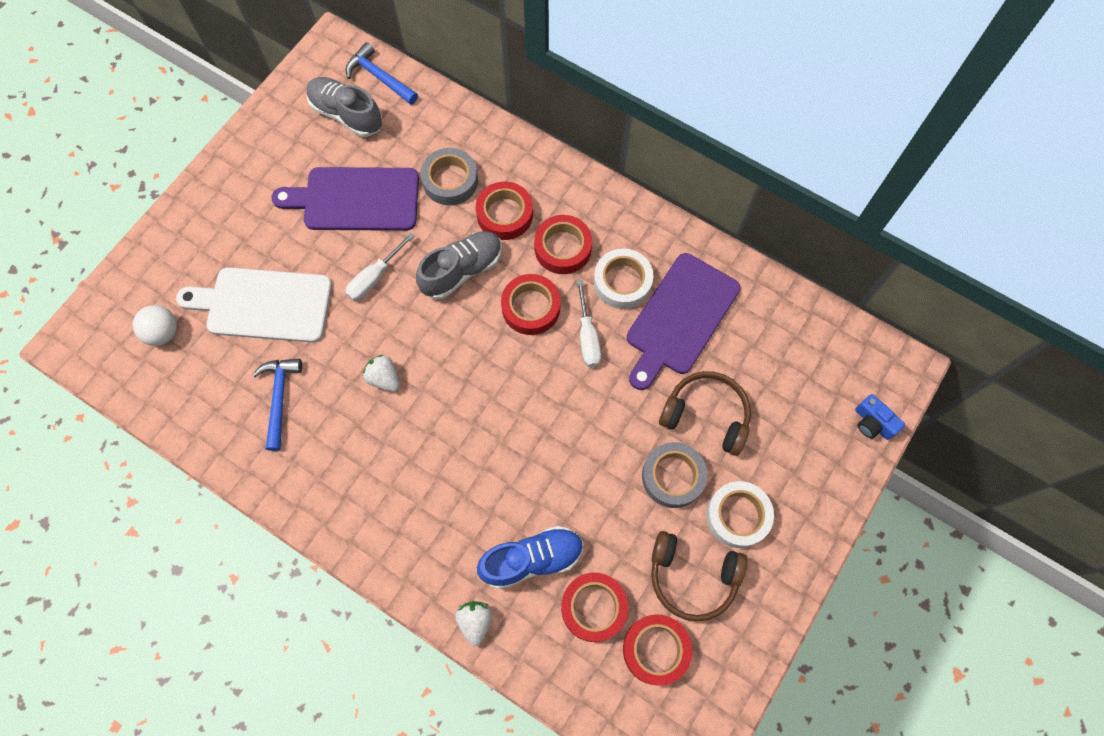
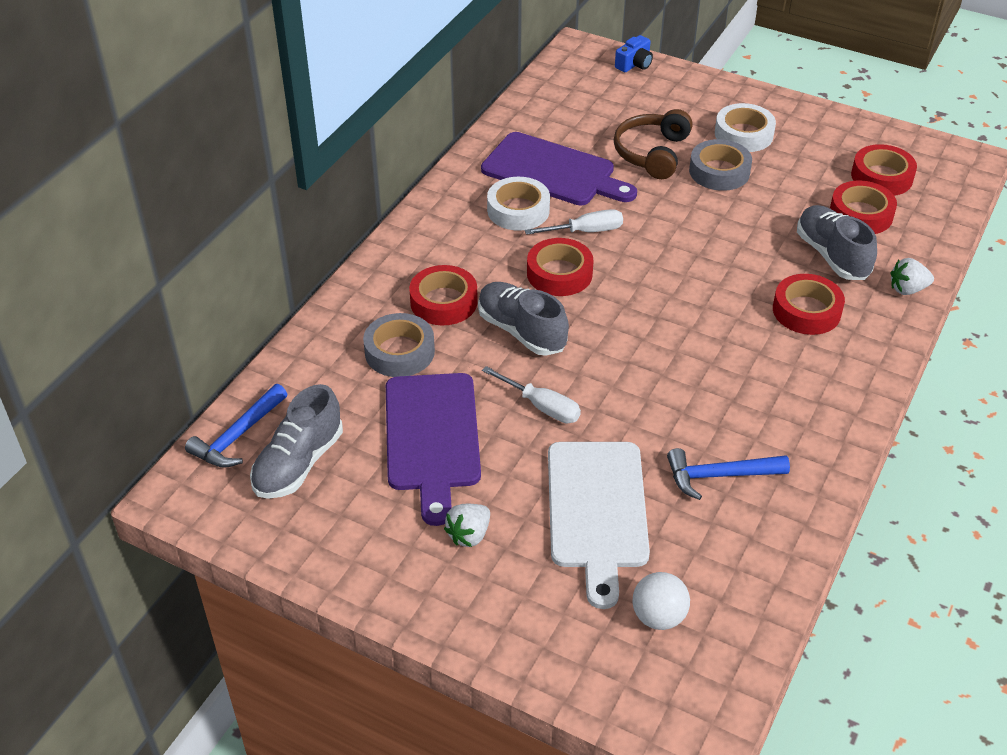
camera: 95 degrees left, 25 degrees down
(384, 378) = (670, 383): white strawberry -> white strawberry (469, 535)
(532, 559) = (832, 256): blue shoe -> grey shoe
(563, 248) = (482, 254): red tape -> red tape (806, 311)
(692, 577) = (809, 158): brown headphones -> none

